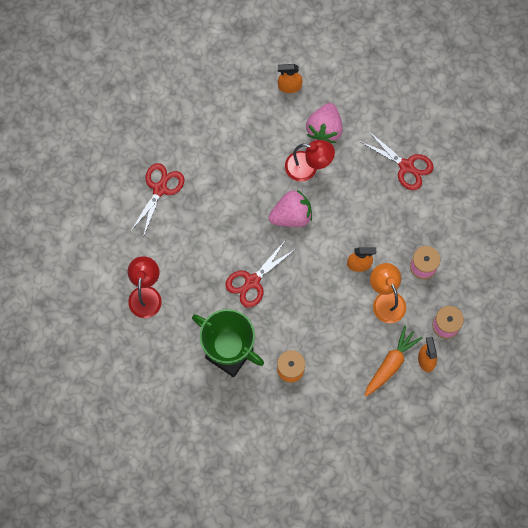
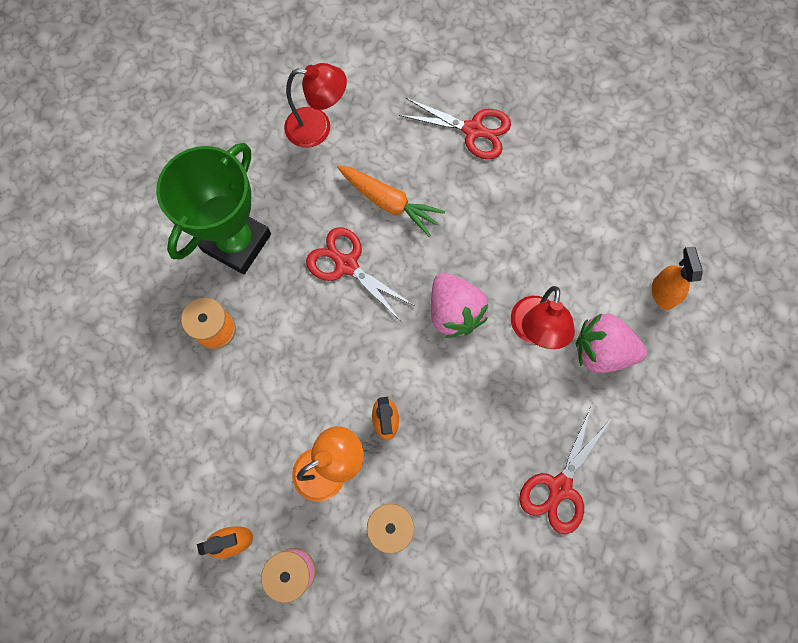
camera: 85 degrees right, 0 degrees up
(390, 364) = (226, 482): orange carrot -> orange carrot (388, 203)

